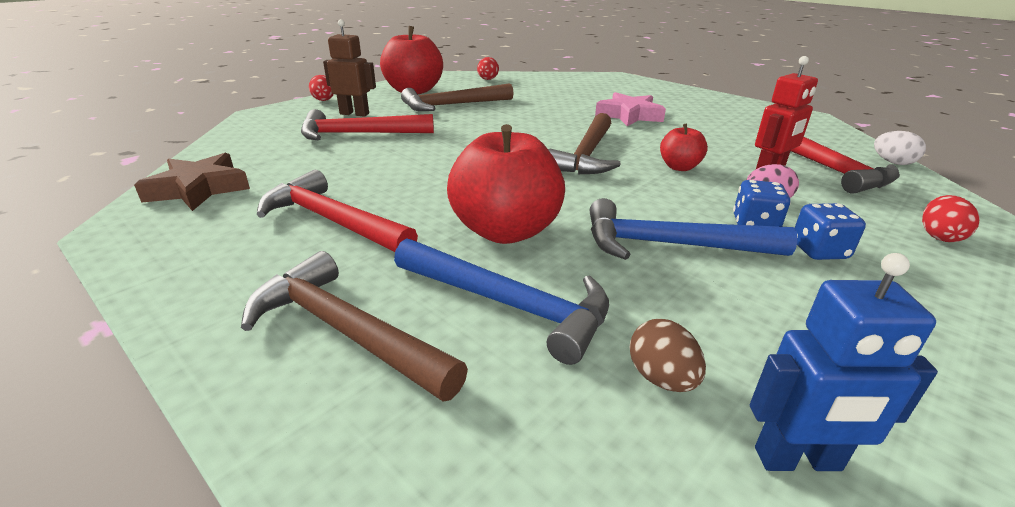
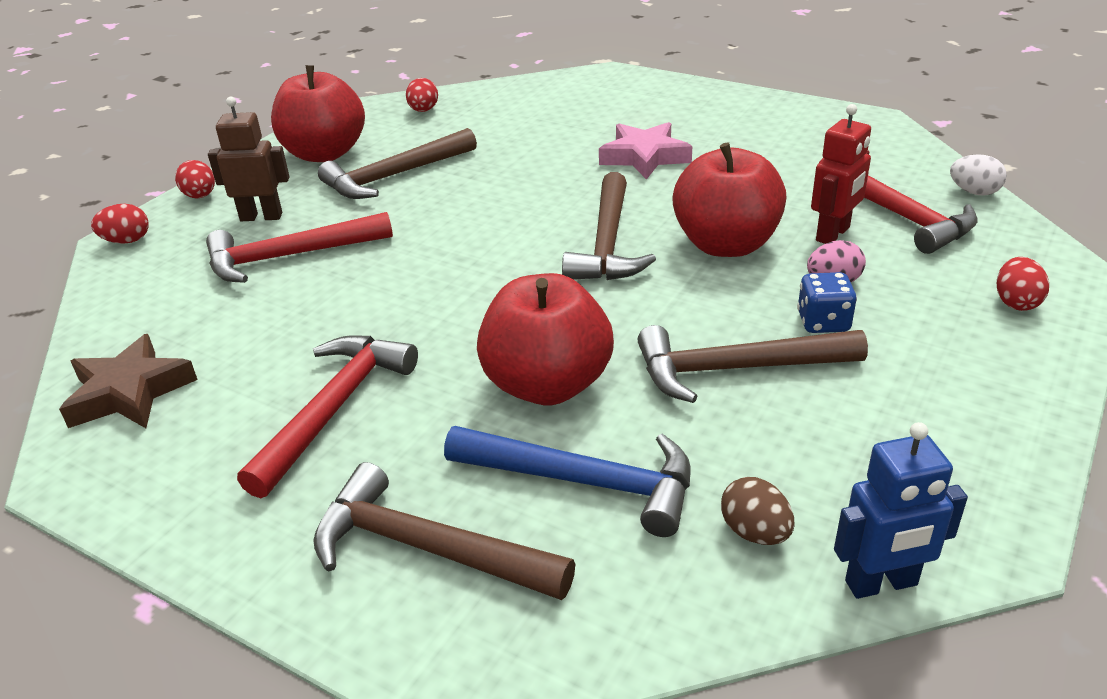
camera: 10 degrees left, 5 degrees up
(263, 114) = (127, 241): none -> red egg
(333, 221) = (335, 409): red hammer -> red hammer turned 90 degrees clockwise
(670, 244) = (735, 369): blue hammer -> brown hammer
(679, 167) = (726, 245): red apple -> red apple, size x1.95
(819, 251) = (893, 347): blue dice -> none

